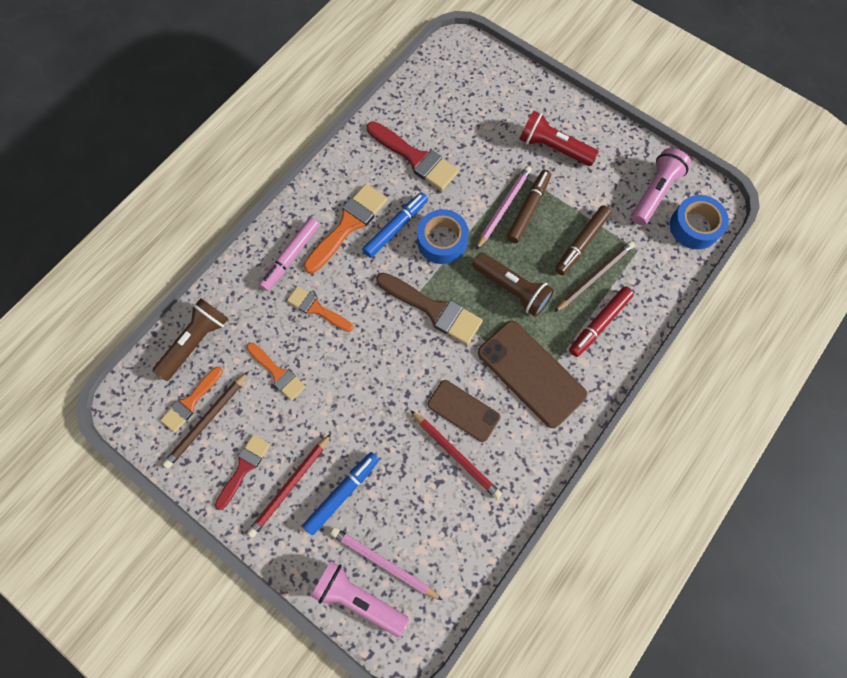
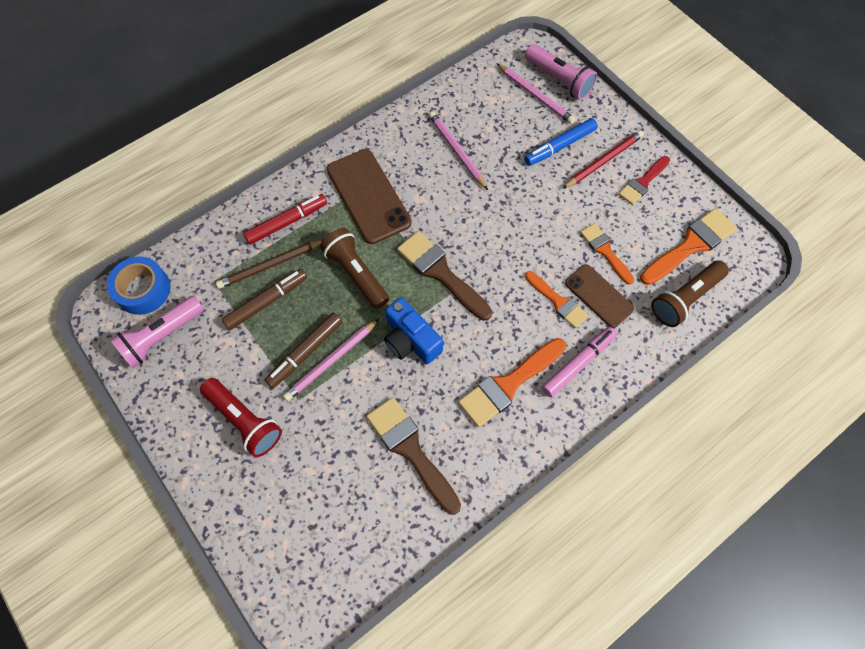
camera: 165 degrees left, 5 degrees down
(190, 402) = (690, 245): orange brush -> orange brush, size x1.59
(207, 420) = (675, 226): brown pencil -> none
(395, 228) = (457, 368): blue marker -> none
(415, 158) = (411, 450): red brush -> brown brush
(442, 241) = (410, 340): blue tape -> blue camera
(456, 455) = (457, 151): red pencil -> pink pencil
(463, 410) = (440, 181): brown phone -> brown phone (598, 296)

